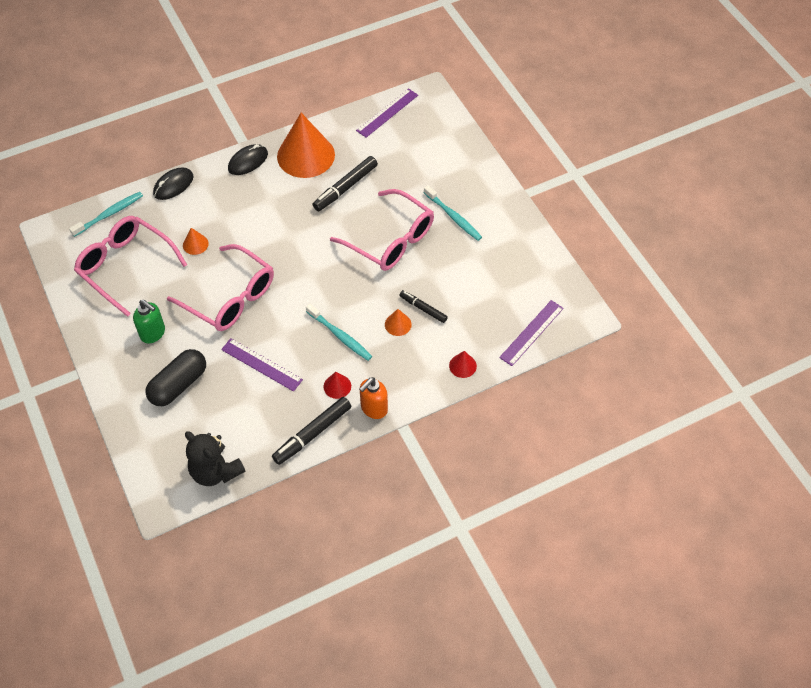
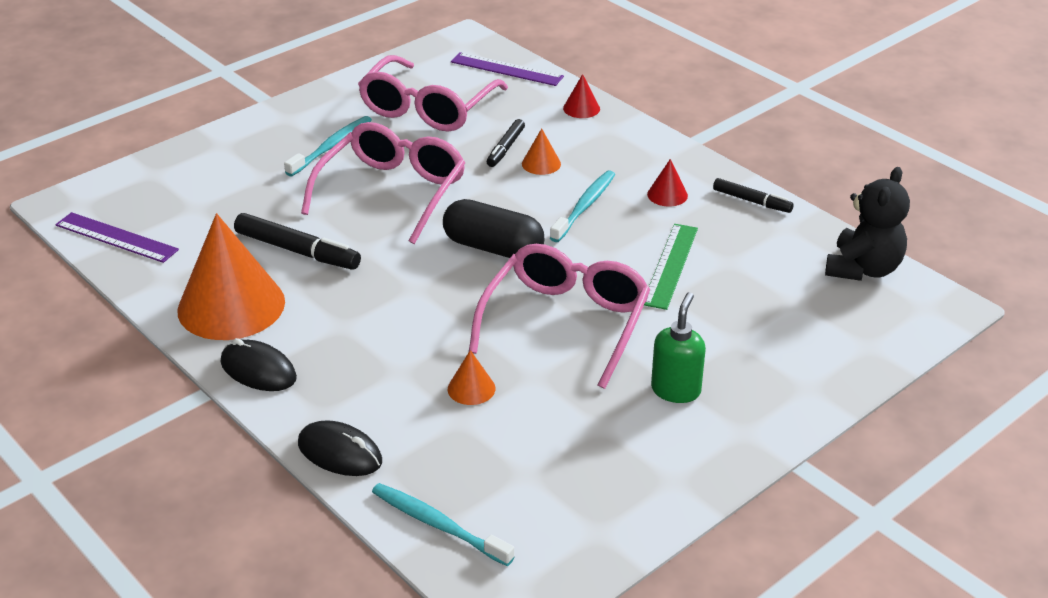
camera: 105 degrees left, 20 degrees down
(126, 267) = (555, 462): pink glasses -> pink glasses (428, 108)
(178, 385) = (752, 338): black capsule -> black capsule (493, 248)
(261, 364) = (670, 265): purple ruler -> green ruler
(312, 434) = (752, 201): black marker -> black marker, size x0.62
(373, 408) = (683, 161): orange soap dispenser -> none

